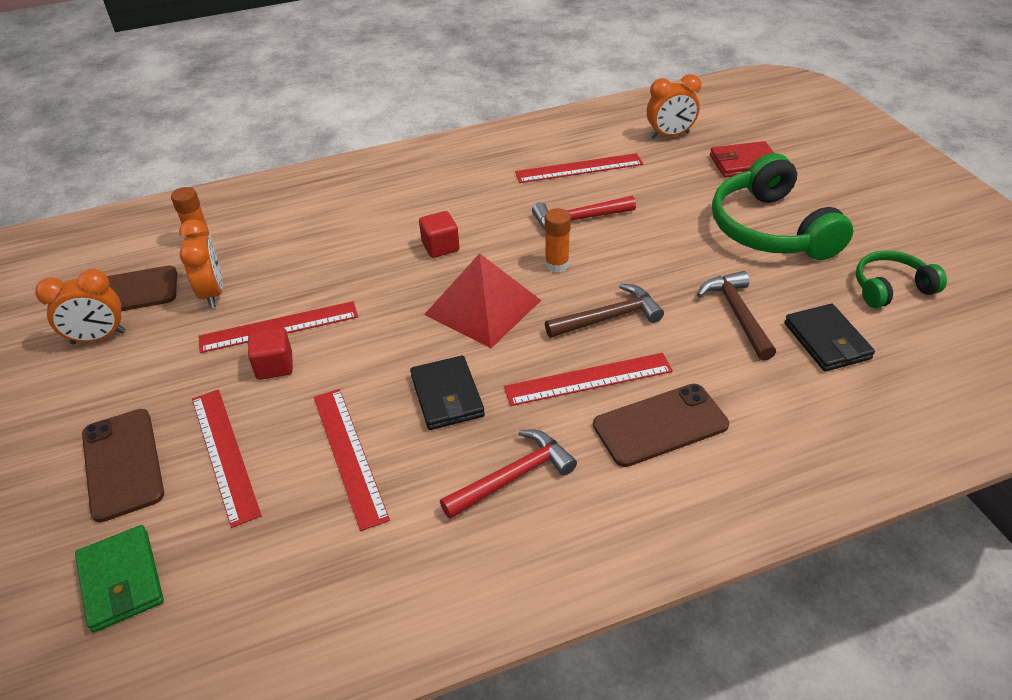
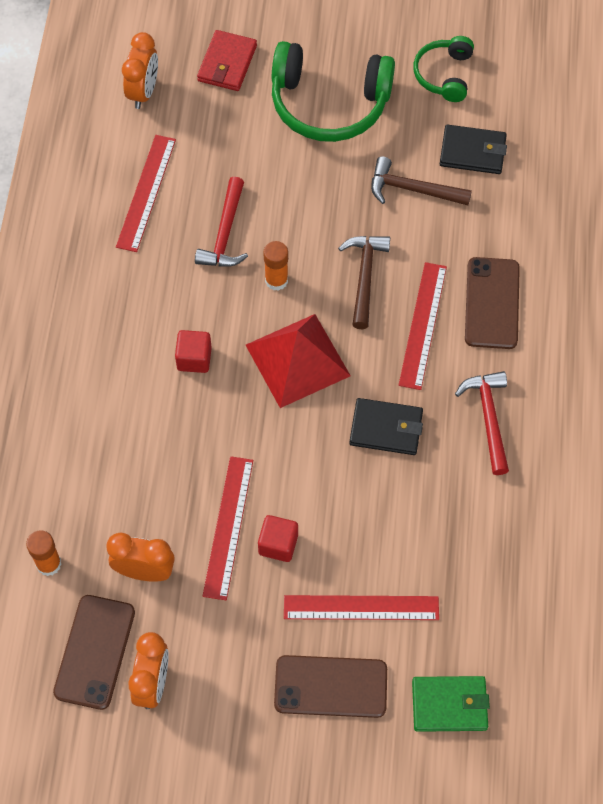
camera: 65 degrees left, 20 degrees up
(349, 455) = (410, 519): red ruler -> none

